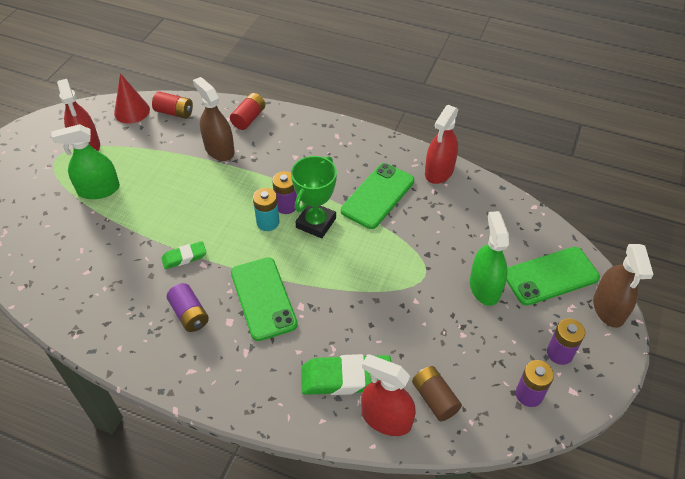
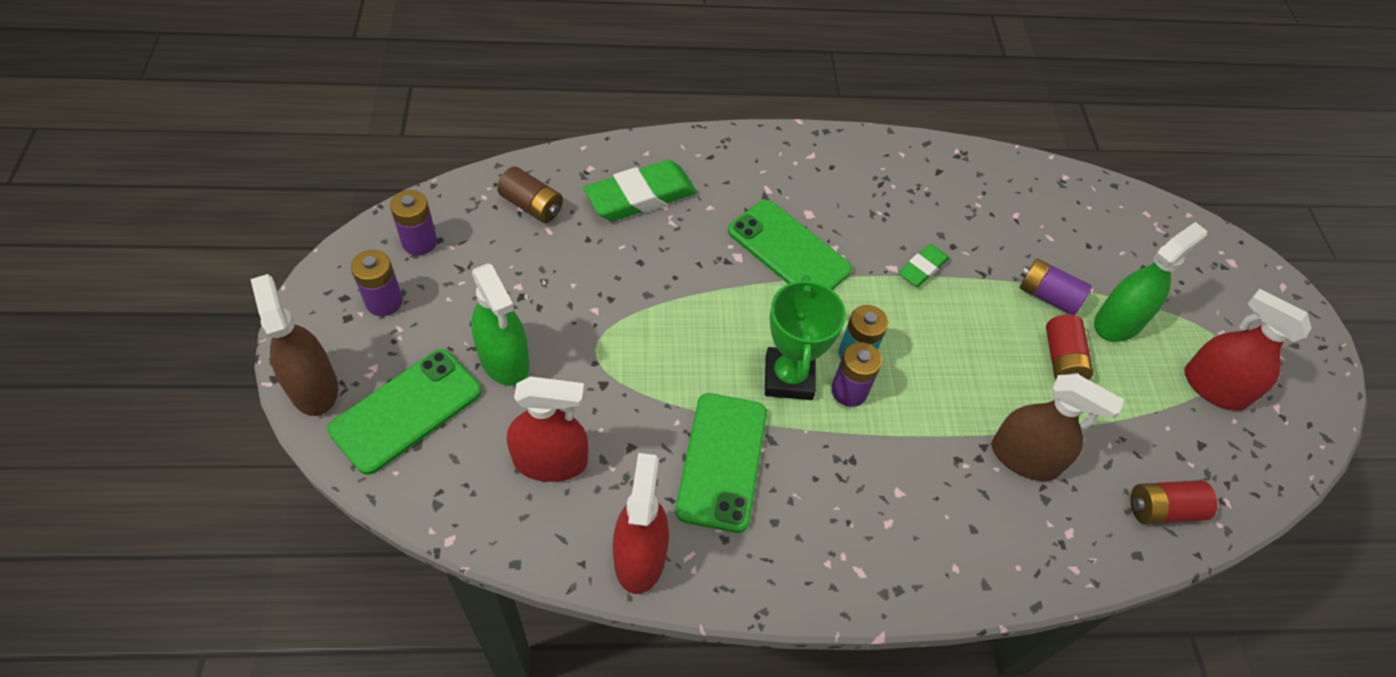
camera: 150 degrees right, 5 degrees up
(132, 111) = (1228, 483): red cone -> none
(189, 314) = (859, 207): purple battery -> purple battery (1047, 296)
(249, 118) = (1035, 548): red battery -> red battery (1062, 359)
(386, 418) = (579, 173): red spray bottle -> red spray bottle (550, 461)

